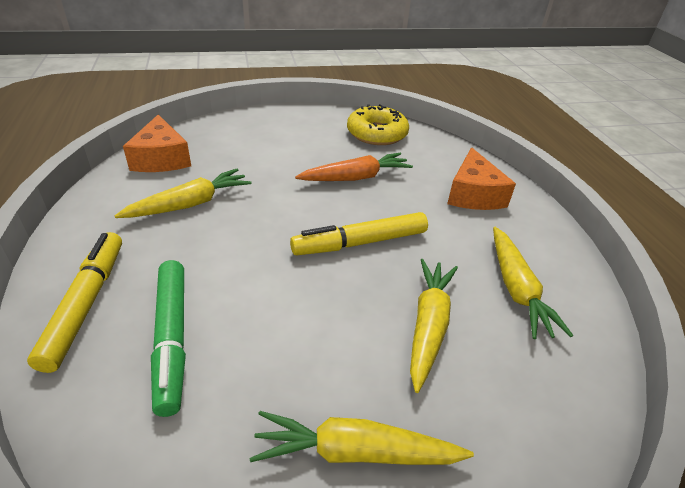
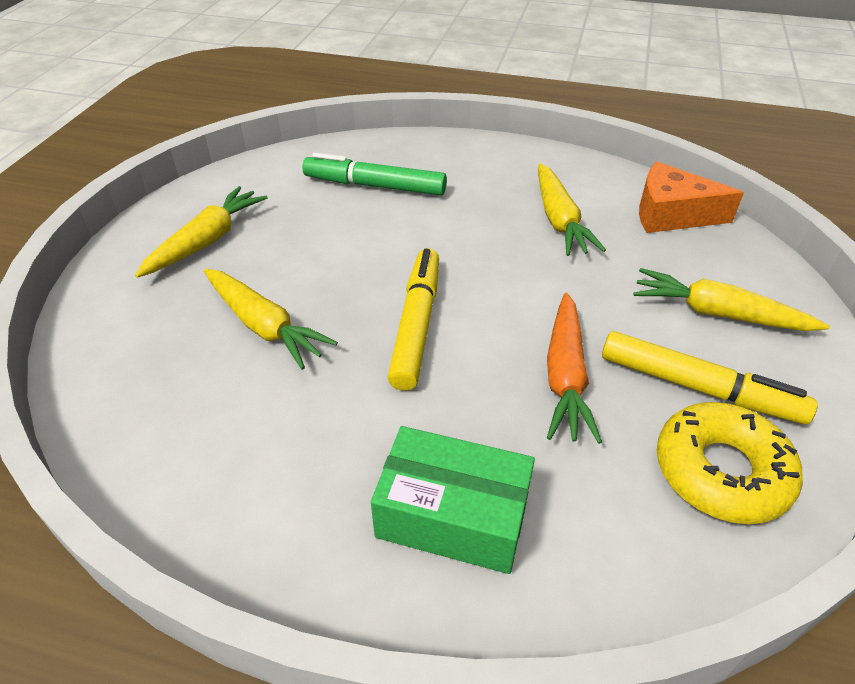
camera: 120 degrees right, 5 degrees up
(85, 304) = (441, 156): yellow marker -> yellow marker (697, 387)
(473, 194) = (452, 515): orange cheese -> green box
(516, 289) = (241, 431): yellow carrot -> yellow carrot (718, 314)

